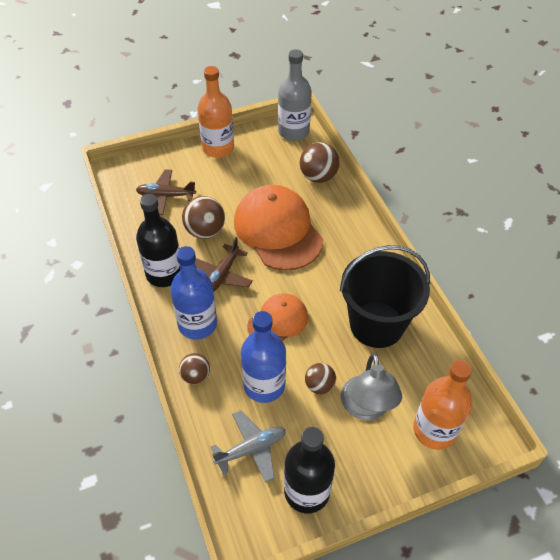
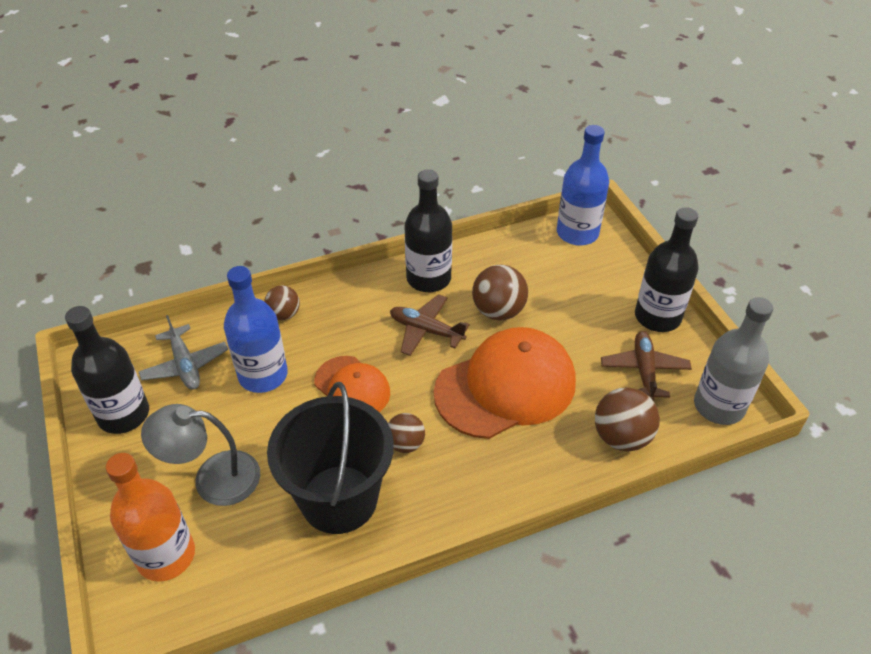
camera: 90 degrees right, 5 degrees down
(166, 196) = (555, 270): brown plane -> brown plane (644, 370)
(197, 324) = (354, 312): blue bottle -> blue bottle (577, 233)
(218, 148) = (657, 317): orange bottle -> black bottle
(319, 386) = (253, 429): brown ball -> brown ball (405, 444)

